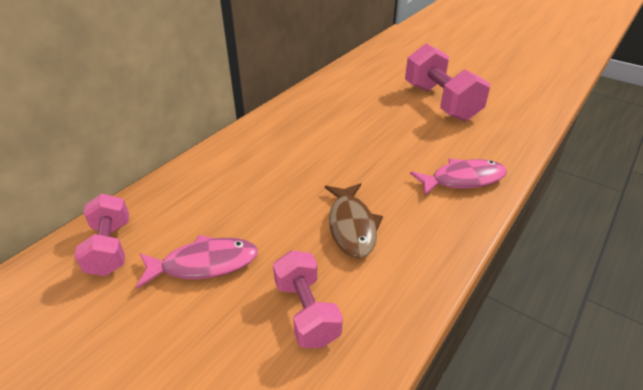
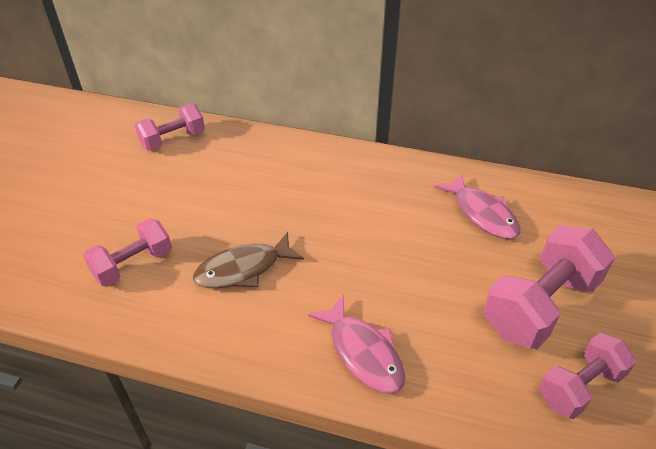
camera: 70 degrees right, 5 degrees up
(204, 264) = (169, 192): pink fish -> pink fish (482, 214)
(503, 108) = (580, 387): none -> pink dumbbell

